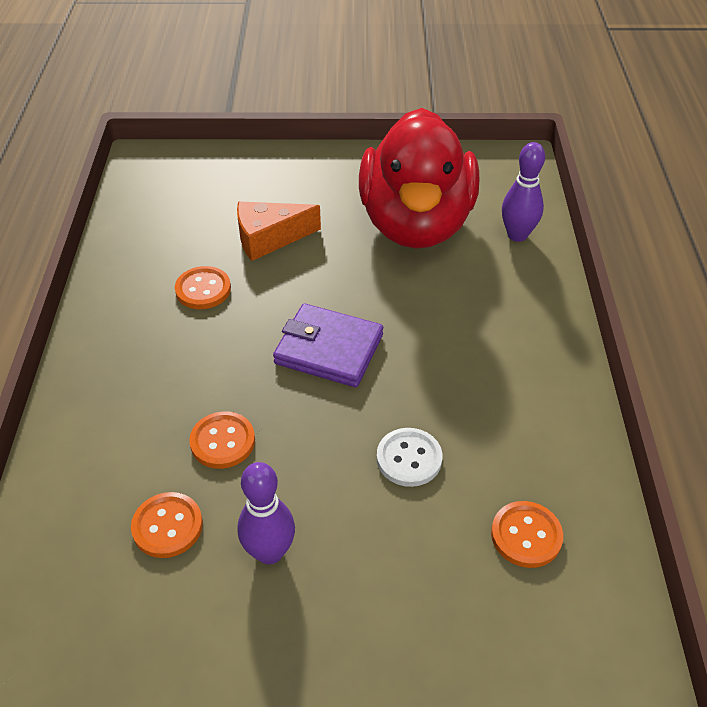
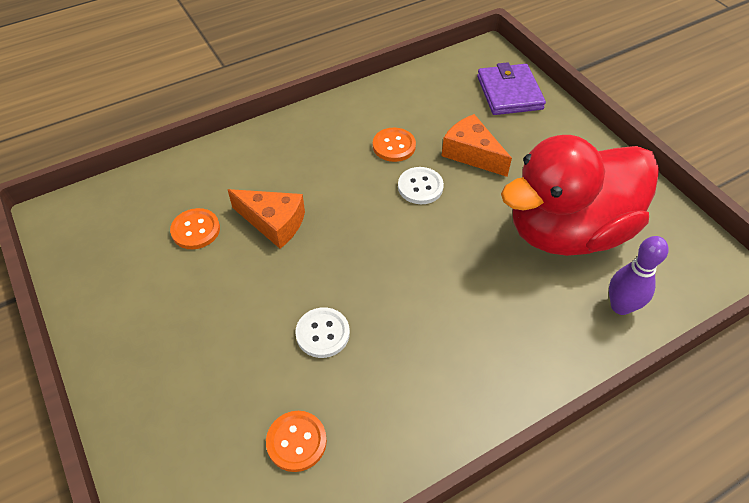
camera: 60 degrees right, 5 degrees up
(222, 441) = (273, 223): orange button -> orange cheese
(269, 552) = (203, 290): purple bowling pin -> none
(279, 295) = (420, 187): none -> white button
(329, 349) = (391, 239): purple wallet -> purple wallet (509, 93)

